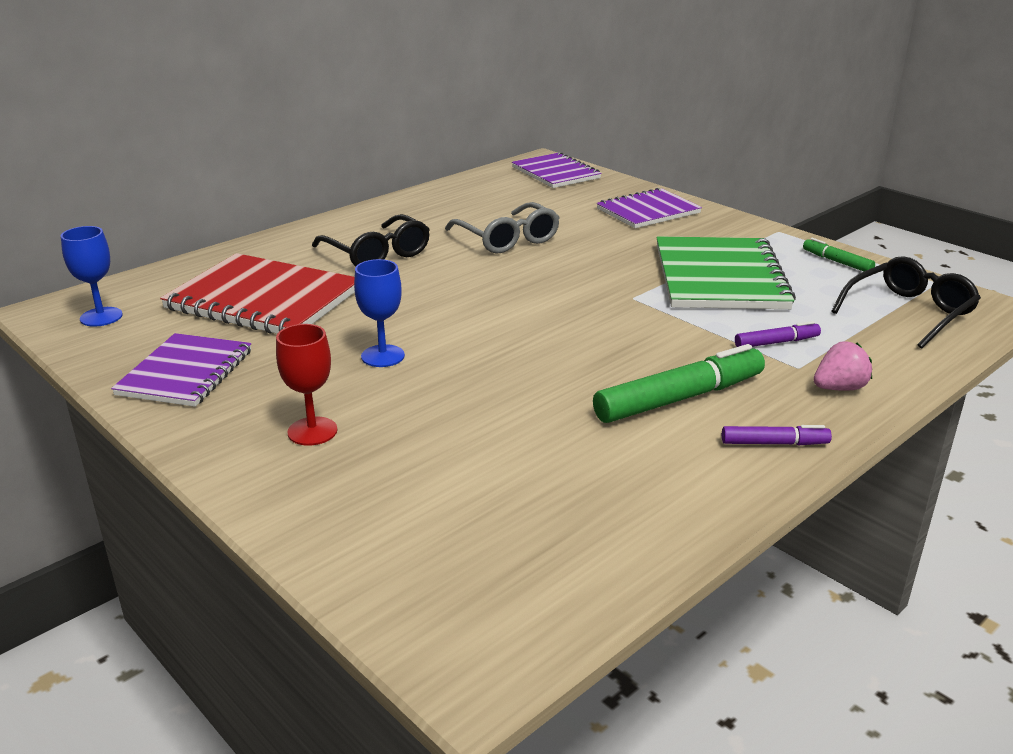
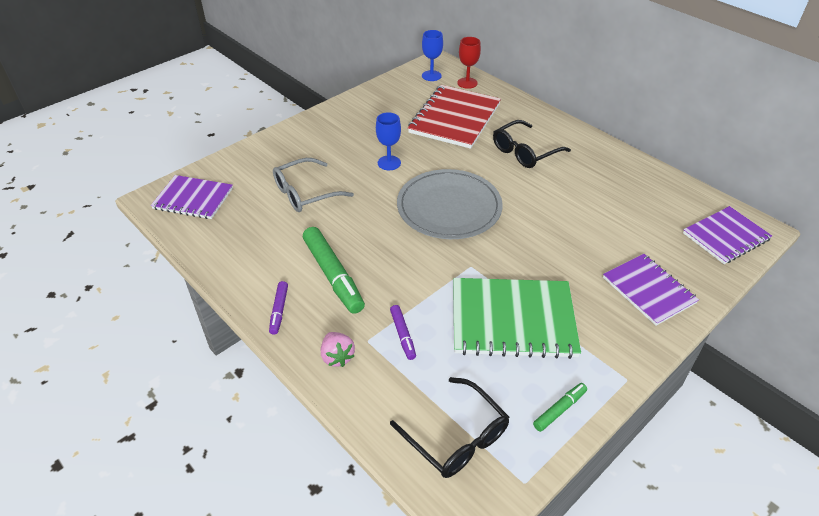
camera: 90 degrees right, 15 degrees up
(186, 373) = (375, 107): purple notebook -> purple notebook (193, 199)
(312, 431) = (318, 148): red goblet -> red goblet (467, 83)
(507, 239) = (563, 207): grey glasses -> grey glasses (306, 193)
(507, 308) = (449, 207): none -> grey plate

